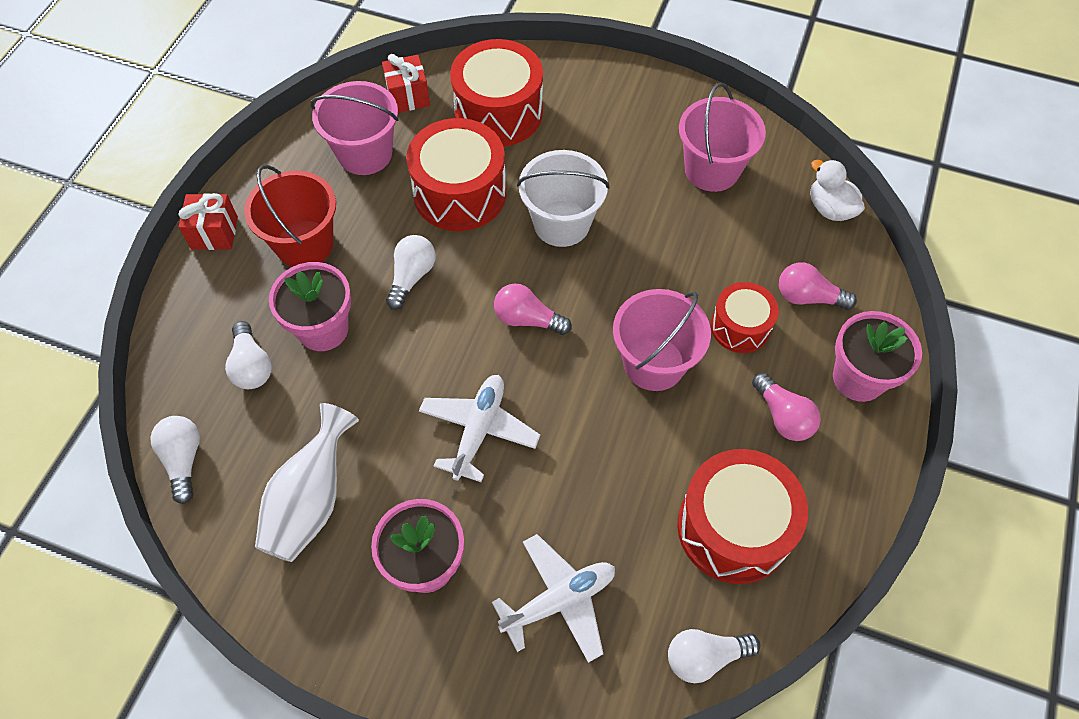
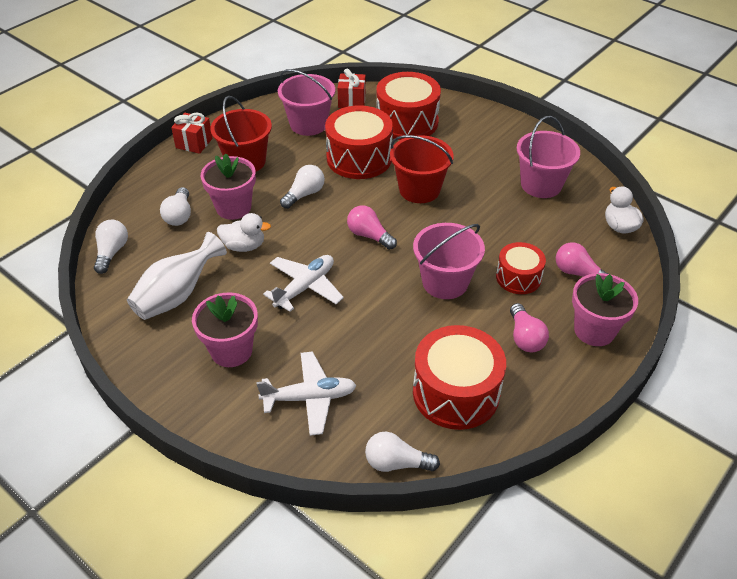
camera: 20 degrees right, 15 degrees down
(367, 389) = (244, 246): none -> white duck
(561, 223) = (419, 190): white bucket -> red bucket

